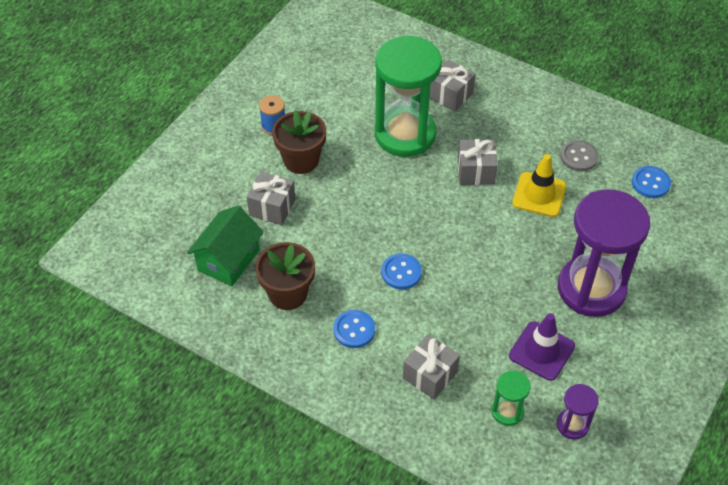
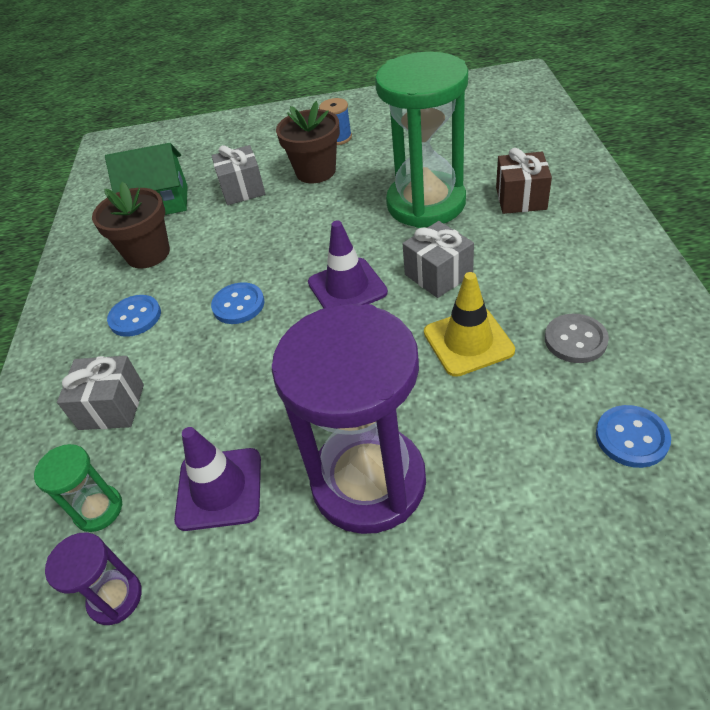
camera: 60 degrees right, 5 degrees down
(442, 215) = (347, 287): none -> purple traffic cone
(450, 95) = (521, 198): grey gift -> brown gift

